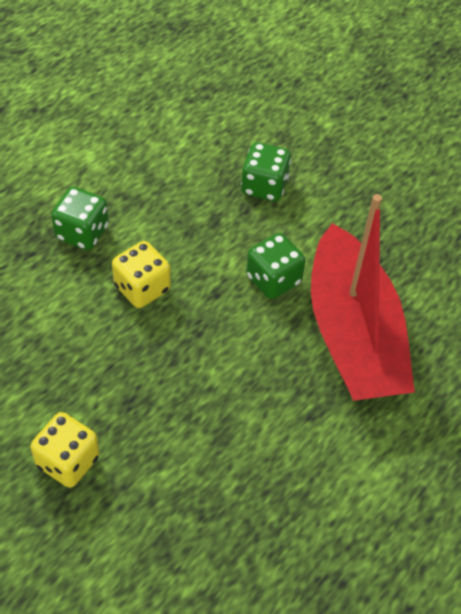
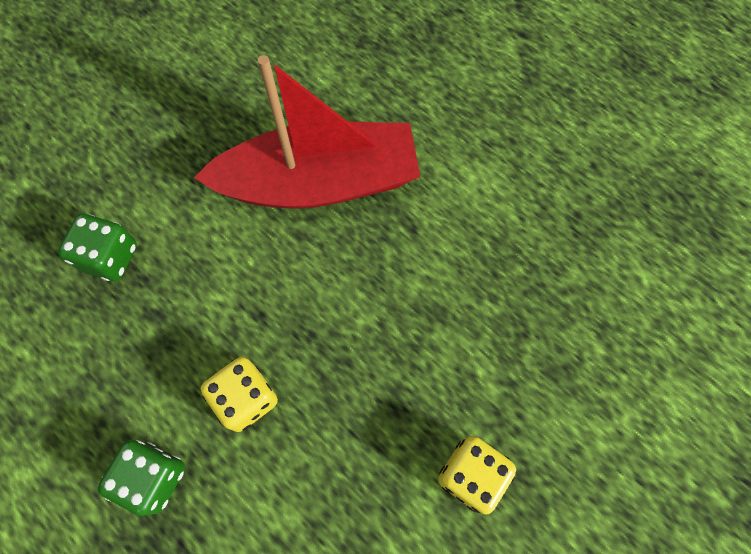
camera: 85 degrees left, 15 degrees up
(273, 279) = (245, 254): green dice -> none

